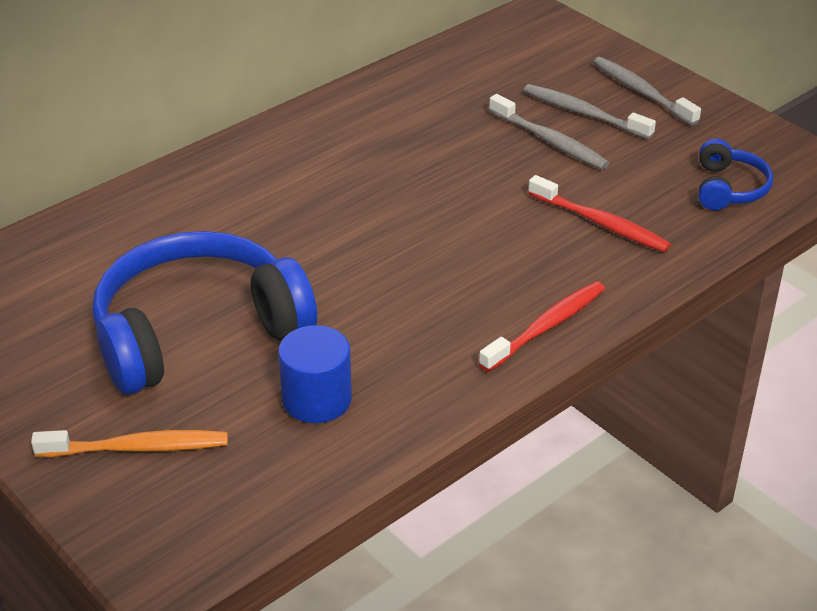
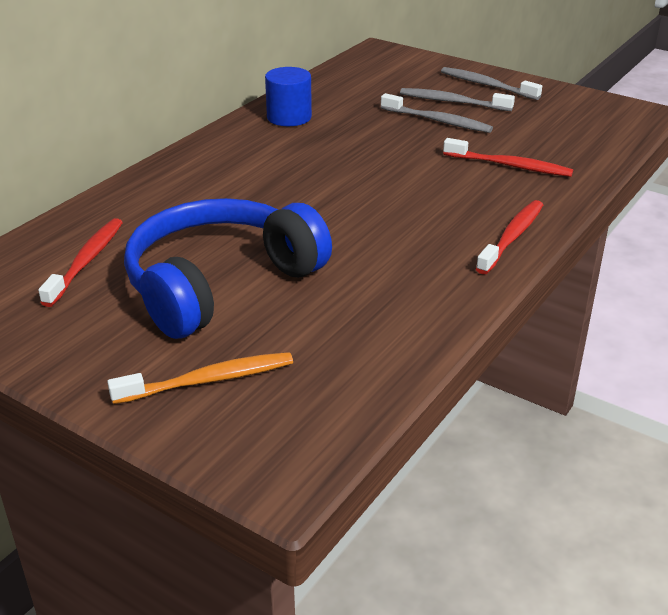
camera: 15 degrees left, 5 degrees down
(73, 278) = (86, 261): none -> red toothbrush
(317, 399) = (353, 316): blue cylinder -> blue cylinder (289, 117)
(728, 188) = (589, 133): blue headphones -> none

